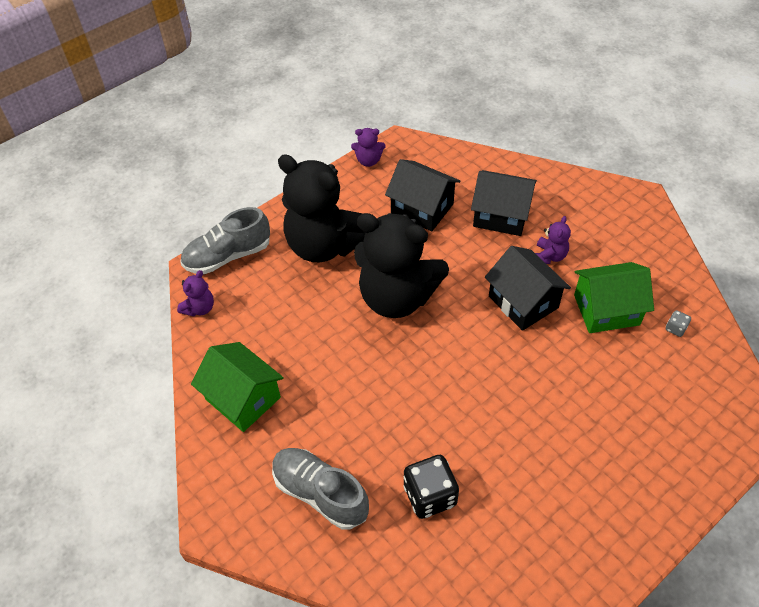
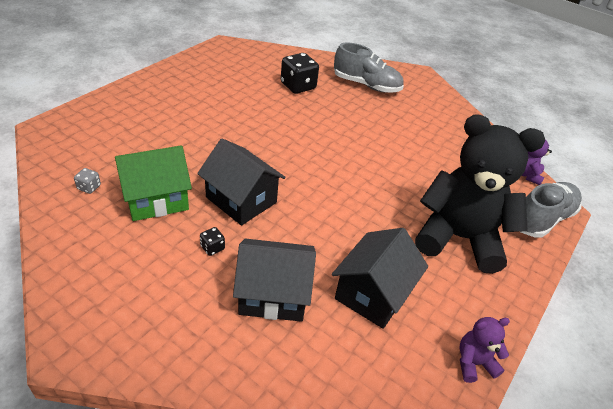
camera: 160 degrees right, 10 degrees down
(243, 398) = (446, 123): green house -> none
(397, 297) = (364, 195): black teddy bear -> none
(422, 208) = (373, 293): black house -> black house turned 75 degrees counterclockwise
(549, 256) = (212, 248): purple teddy bear -> black dice

